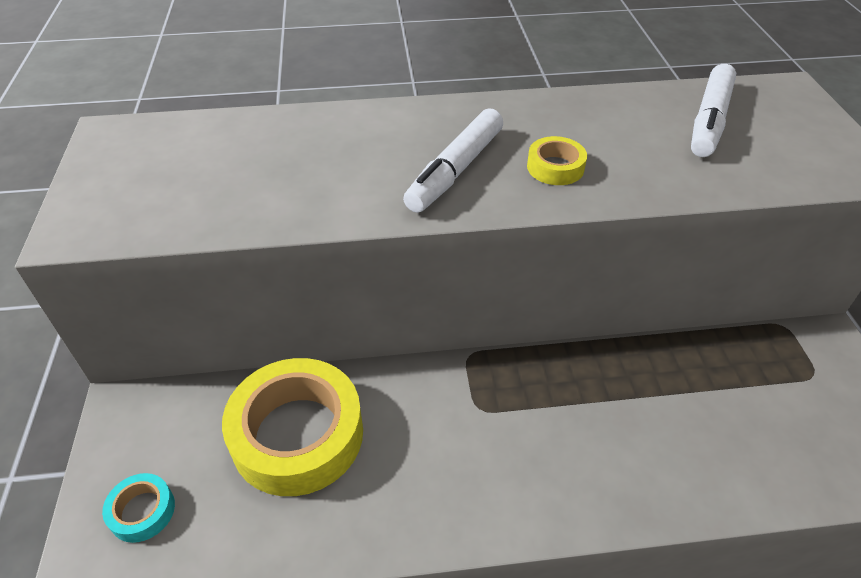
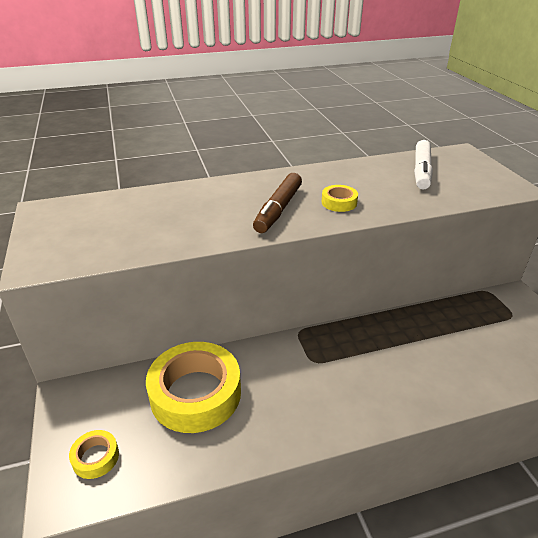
camera: 10 degrees left, 10 degrees down
(142, 511) = (95, 457): turquoise tape -> yellow tape
(455, 170) = (278, 209): white marker -> brown marker

